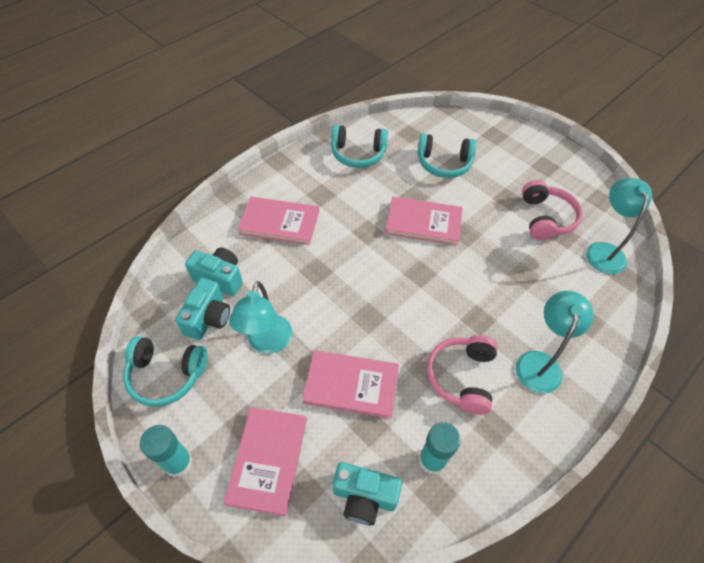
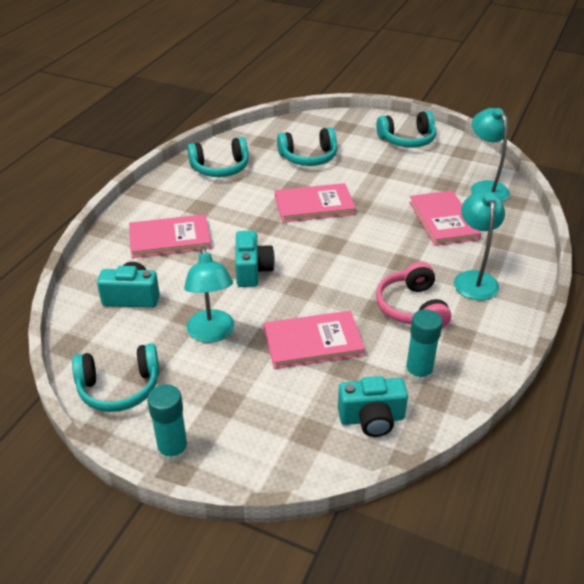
camera: 20 degrees left, 15 degrees down
(208, 318) = (138, 331): turquoise camera -> turquoise camera (252, 270)
(268, 460) = (264, 421): pink book -> pink book (443, 220)
(546, 218) = (423, 176): pink headphones -> none
(549, 168) = (407, 140): none -> turquoise headphones

